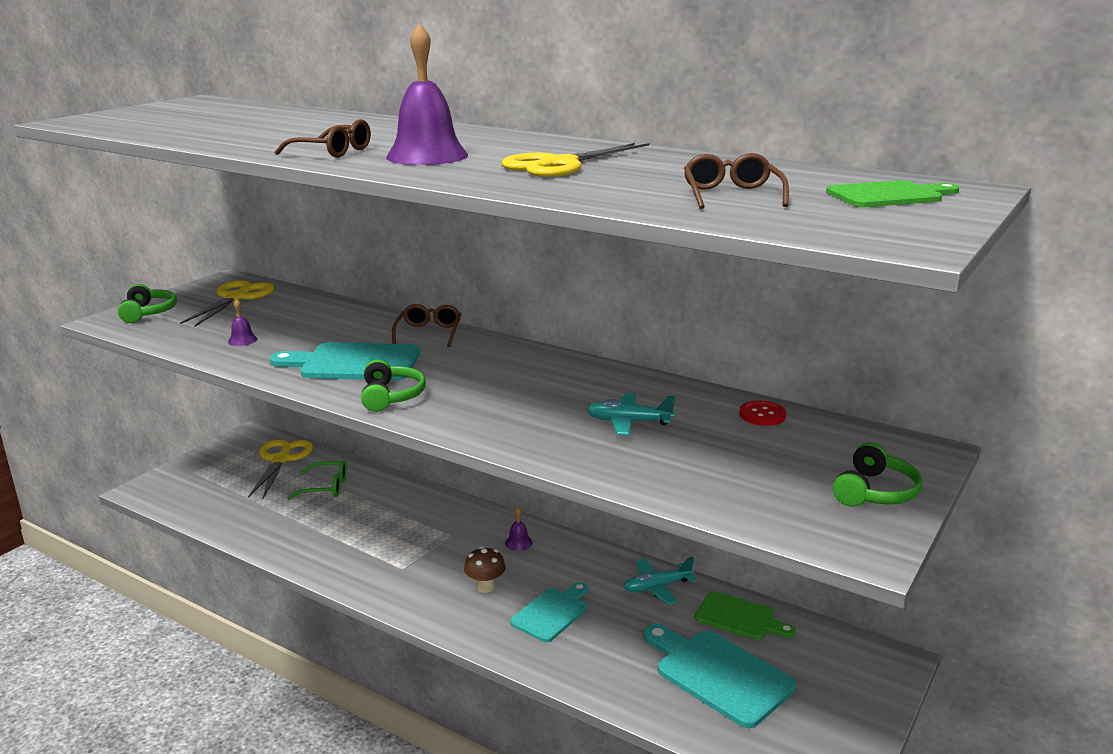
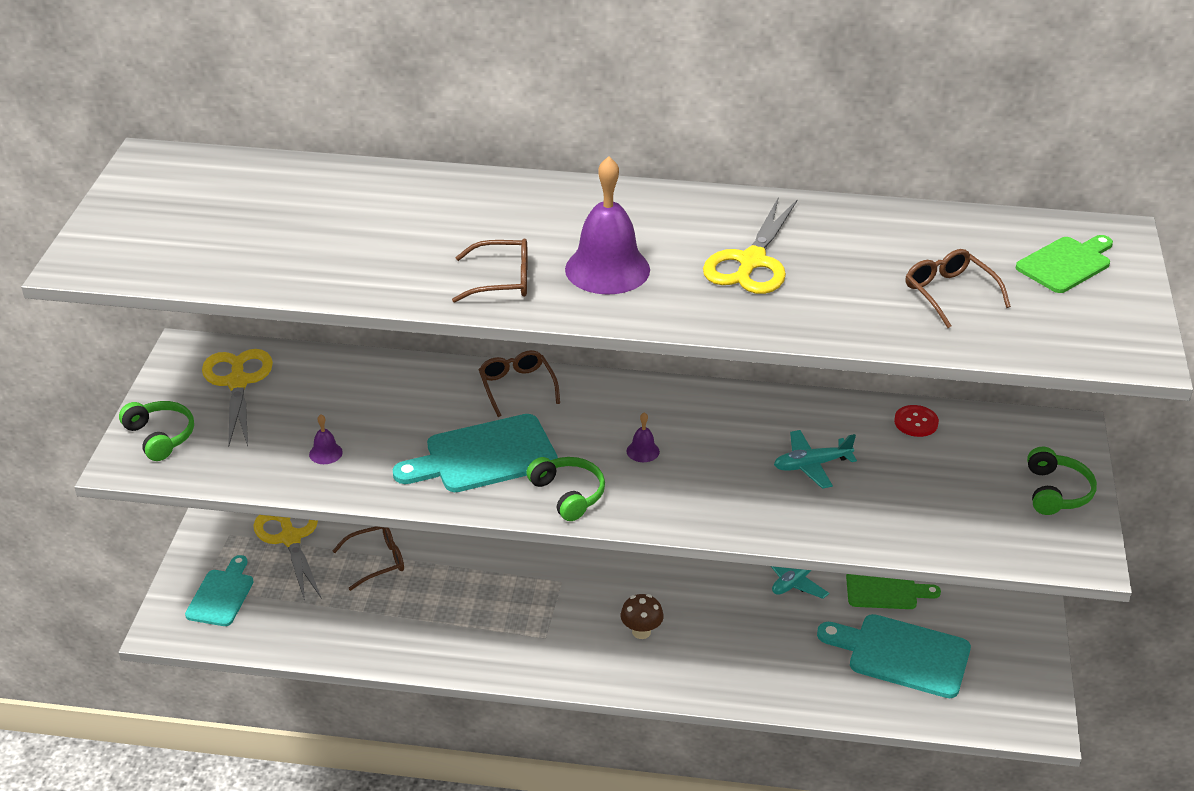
camera: 25 degrees left, 15 degrees up
(326, 487) = (377, 561): green glasses -> brown glasses
(518, 543) = (634, 570): purple bell -> purple bell (643, 451)
(552, 613) = (722, 640): turquoise cutting board -> turquoise cutting board (221, 595)

